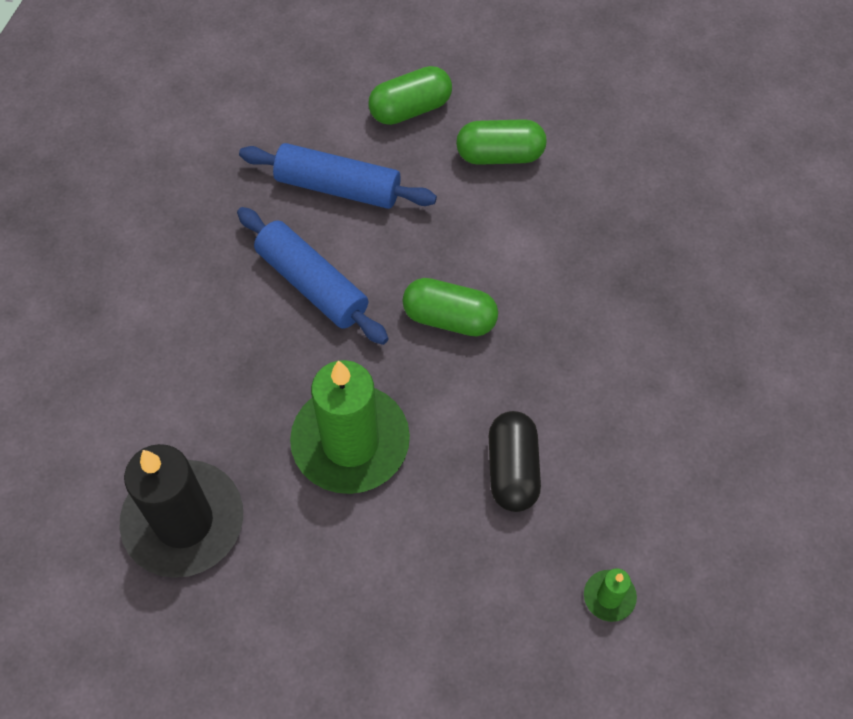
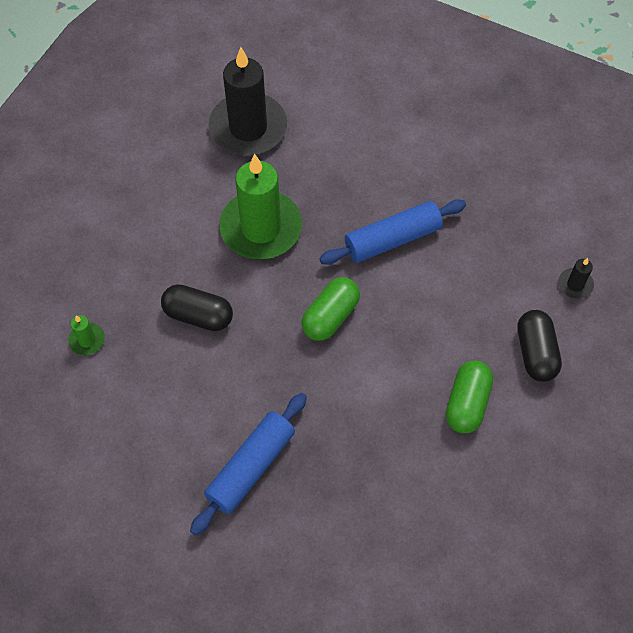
camera: 110 degrees right, 0 degrees up
(308, 91) = (575, 284): none -> black candle
(338, 187) = (473, 279): blue rolling pin -> blue rolling pin (251, 467)
(410, 108) = (535, 353): green capsule -> black capsule

